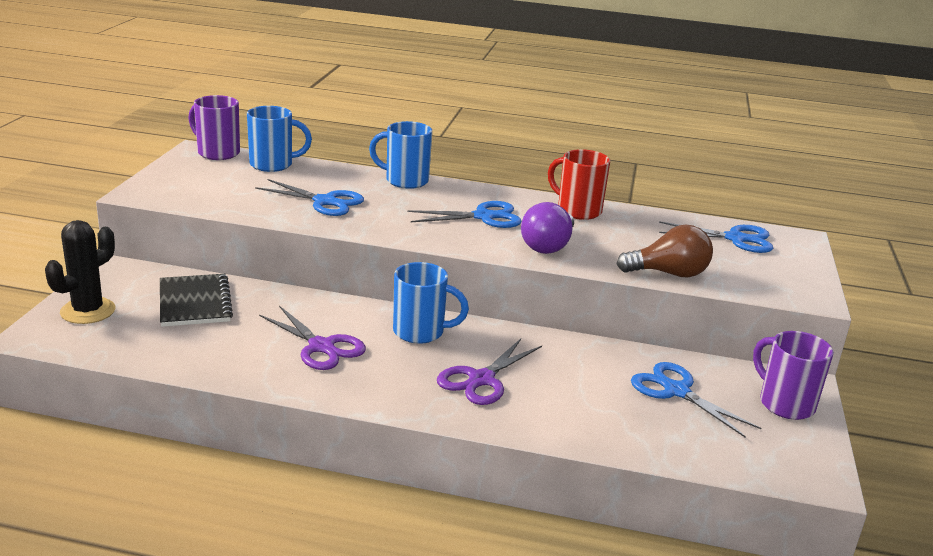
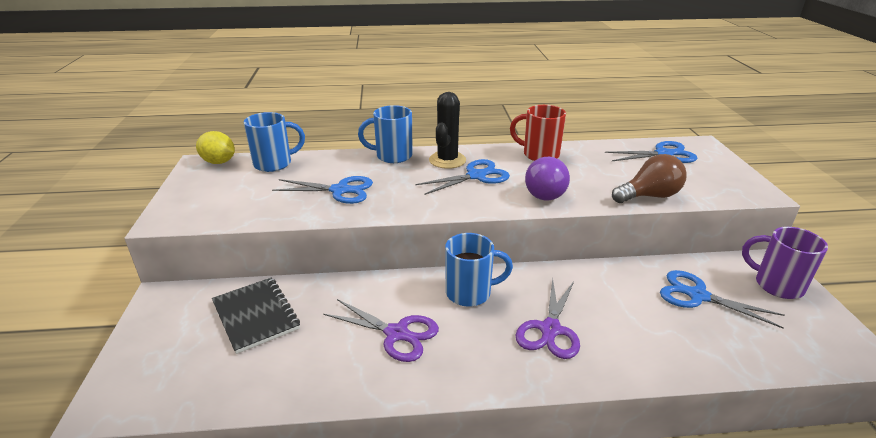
camera: 15 degrees left, 5 degrees up
(88, 311) = (152, 355): black cactus -> black cactus (447, 160)
(217, 153) = (219, 162): purple mug -> yellow lemon

